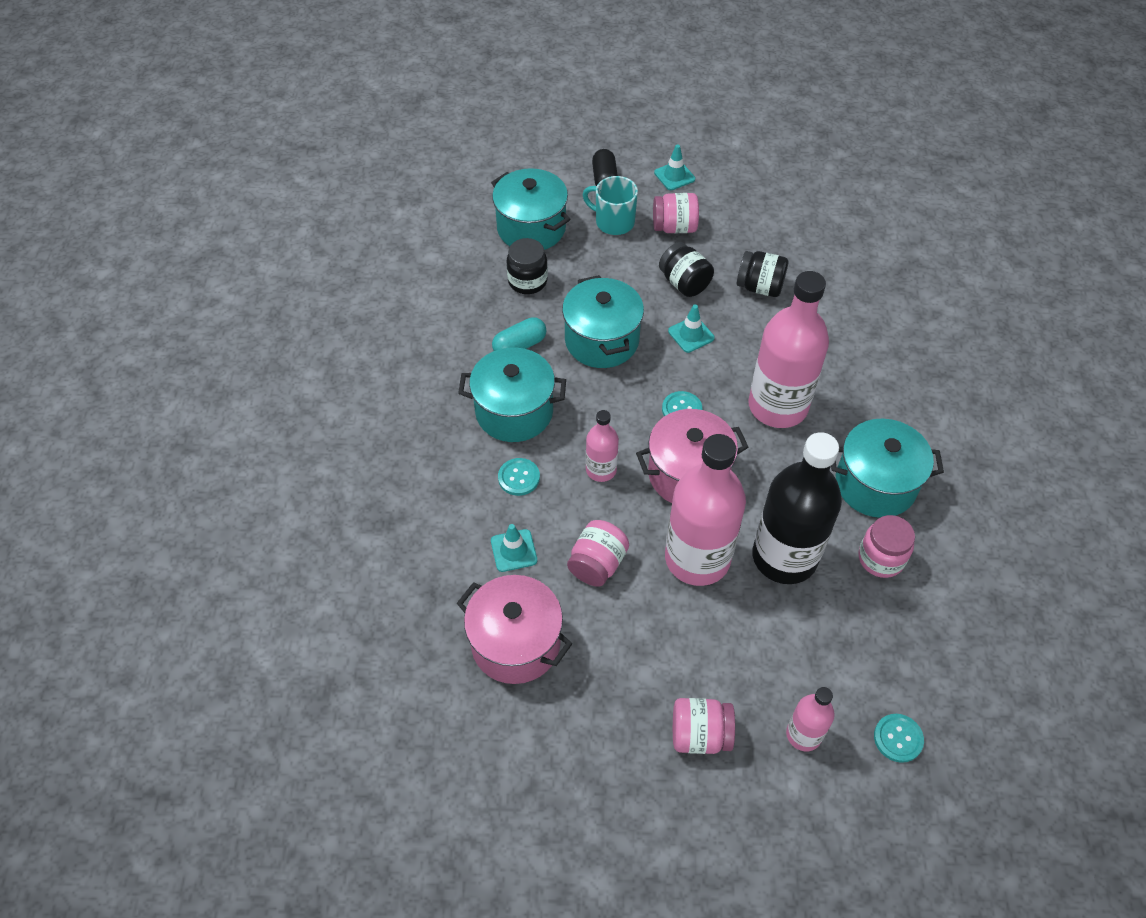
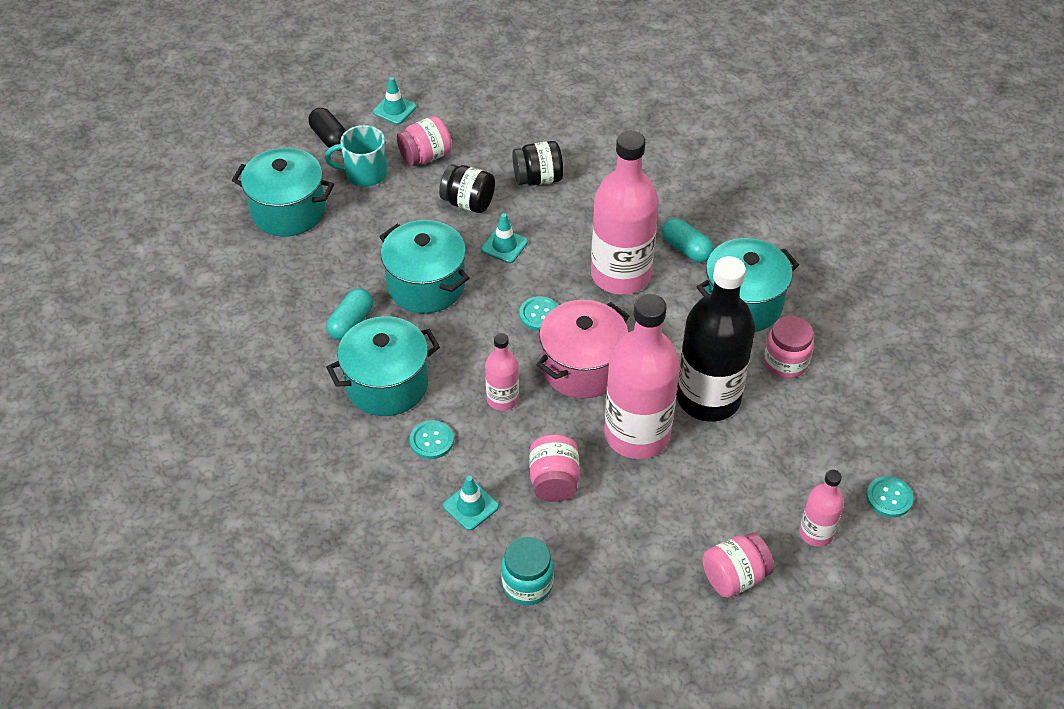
camera: 30 degrees left, 5 degrees down
(516, 643) = (527, 584): pink pot -> turquoise jar
(527, 281) = (318, 261): black jar -> none
(854, 409) = (686, 249): none -> turquoise capsule

